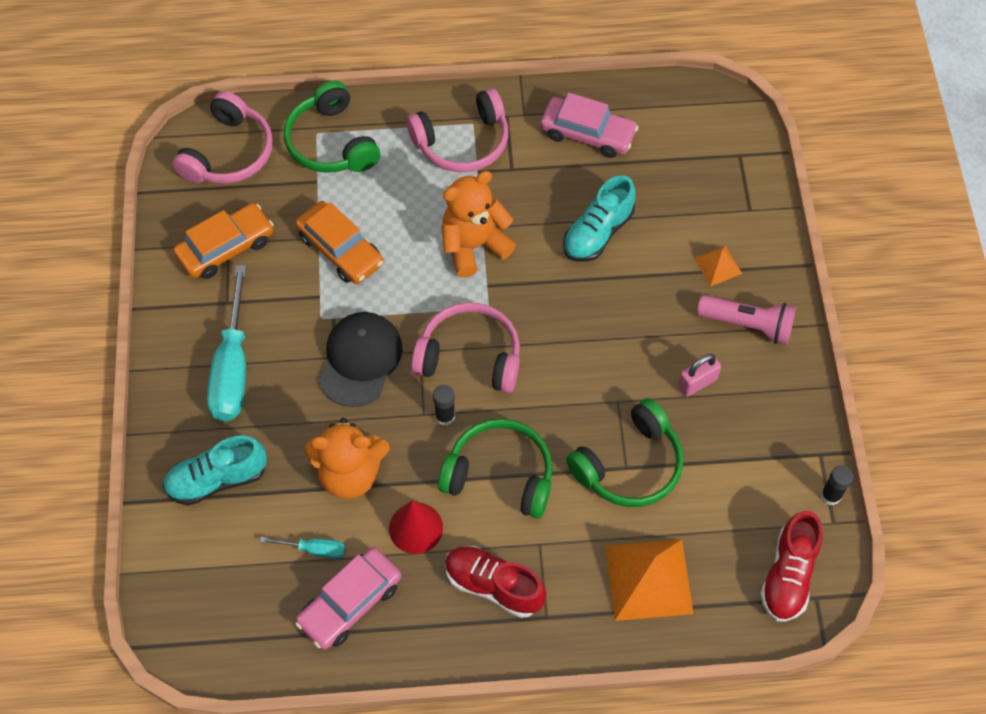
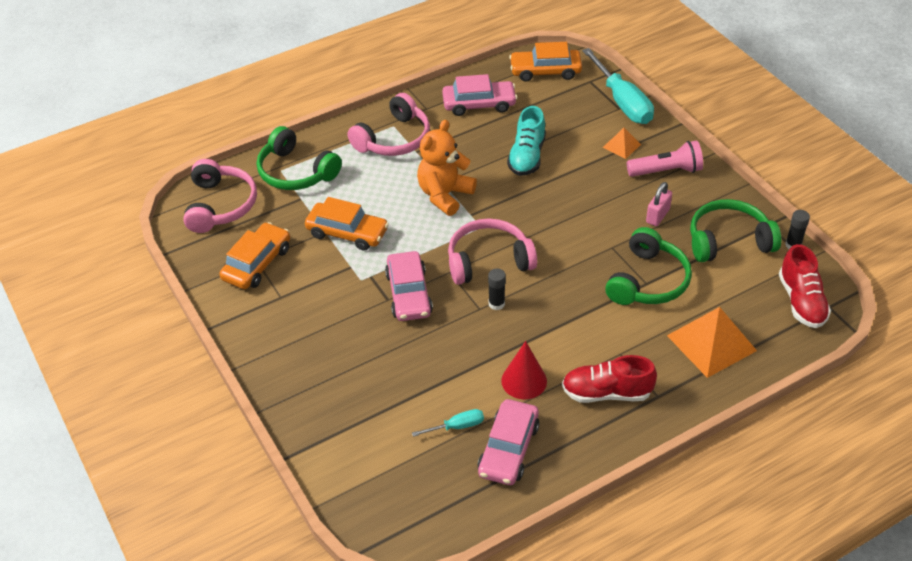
camera: 25 degrees left, 15 degrees down
(217, 479) = (349, 412): turquoise shoe -> none
(232, 367) = (313, 336): turquoise screwdriver -> turquoise screwdriver (622, 102)
(350, 474) = (450, 367): orange teddy bear -> none
(360, 360) = (409, 294): black cap -> pink car
(500, 475) = (562, 323): green headphones -> green headphones (728, 241)
(695, 117) = (545, 71): none -> orange car

